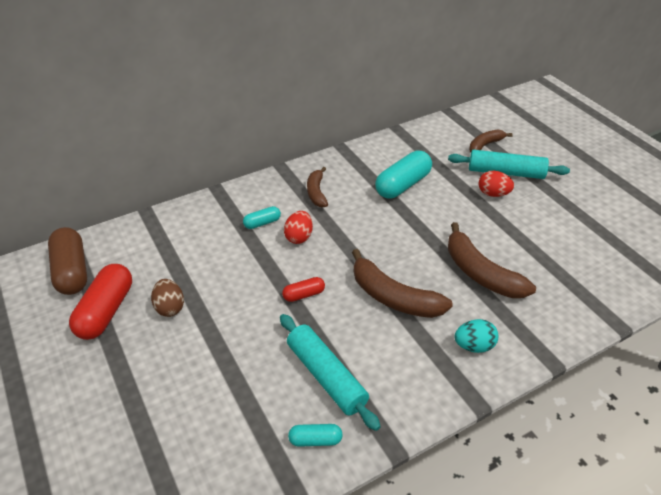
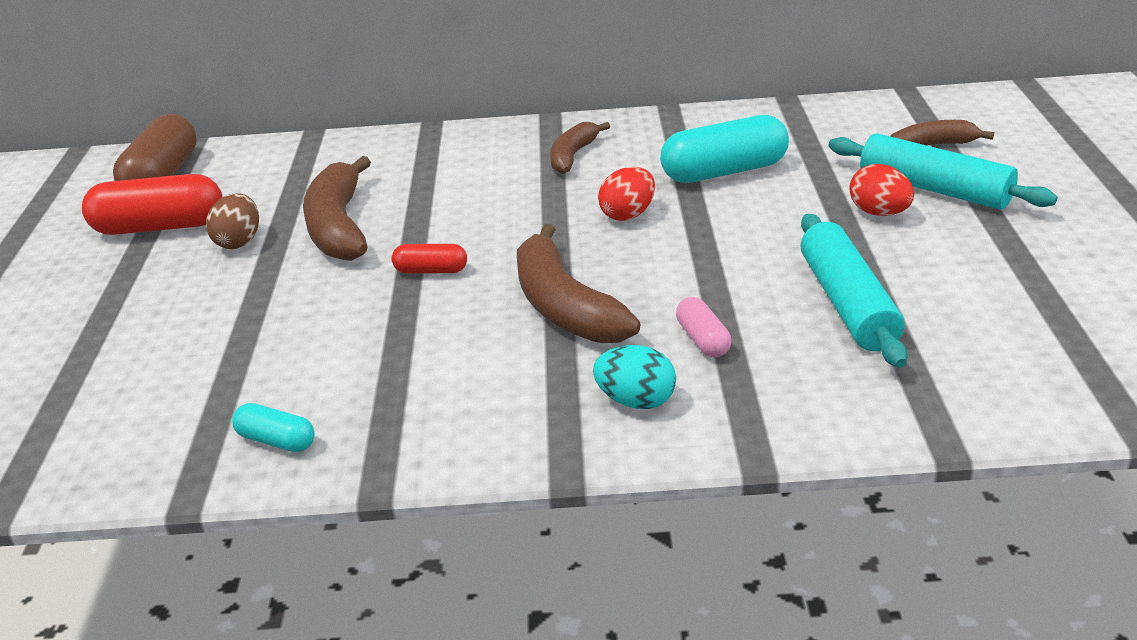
camera: 30 degrees right, 10 degrees down
(106, 311) = (159, 227): red capsule -> red capsule turned 45 degrees clockwise
(262, 223) = (455, 176): turquoise capsule -> none
(299, 237) = (492, 203): red egg -> red egg (628, 215)
(326, 376) = (367, 373): turquoise rolling pin -> turquoise rolling pin (848, 303)
(475, 297) = (703, 340): none -> pink capsule
(480, 273) = (746, 311): brown banana -> brown banana (339, 226)

